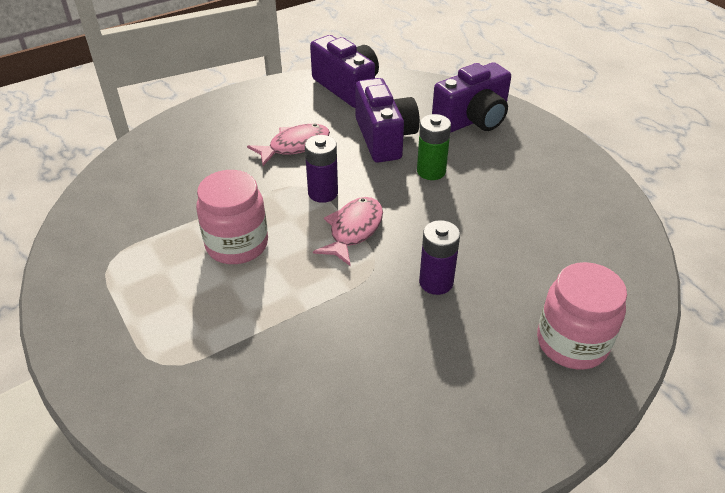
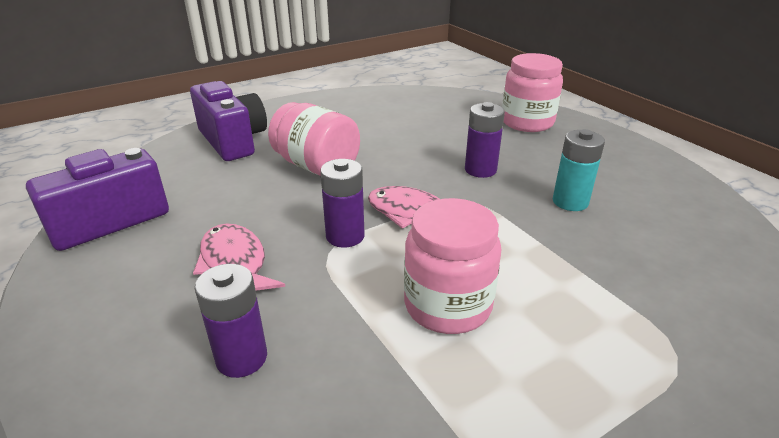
camera: 90 degrees left, 10 degrees down
(210, 160) = (241, 358): none -> purple battery
(374, 346) = (570, 202): none -> turquoise battery
(384, 138) = (245, 192): purple camera -> none
(431, 171) = (316, 166): green battery -> pink jar

